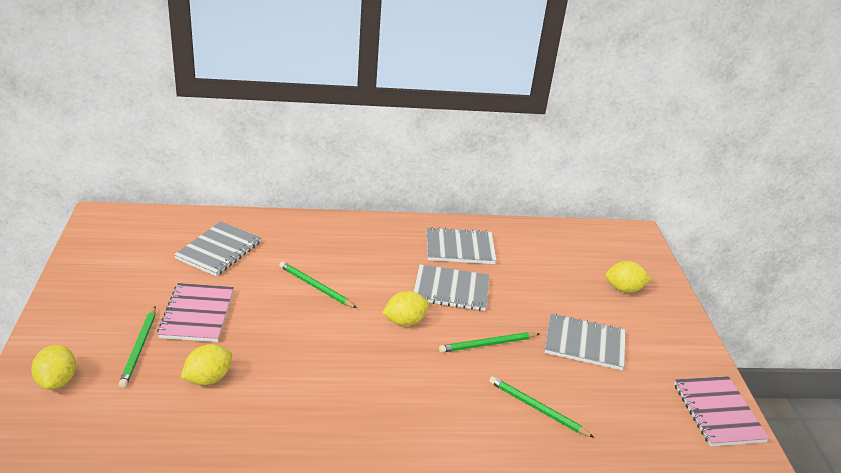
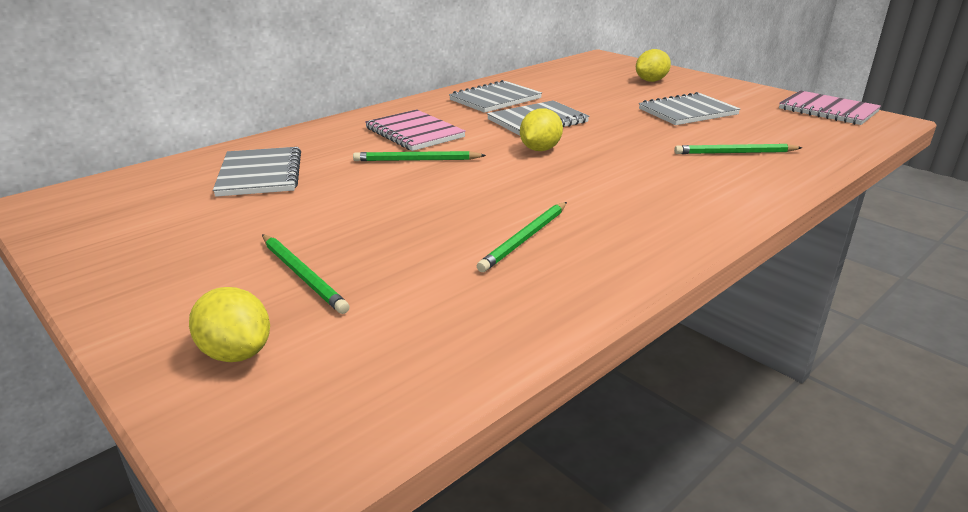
camera: 35 degrees left, 5 degrees down
(197, 314) = (325, 223): pink notebook -> pink notebook (414, 133)
(208, 378) = (434, 259): yellow lemon -> none
(488, 344) = (629, 137): green pencil -> green pencil (525, 238)

